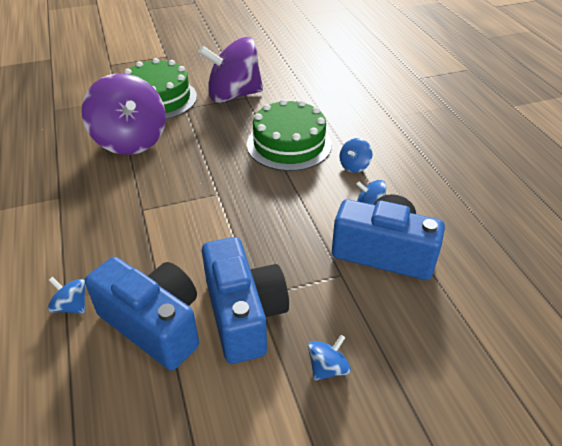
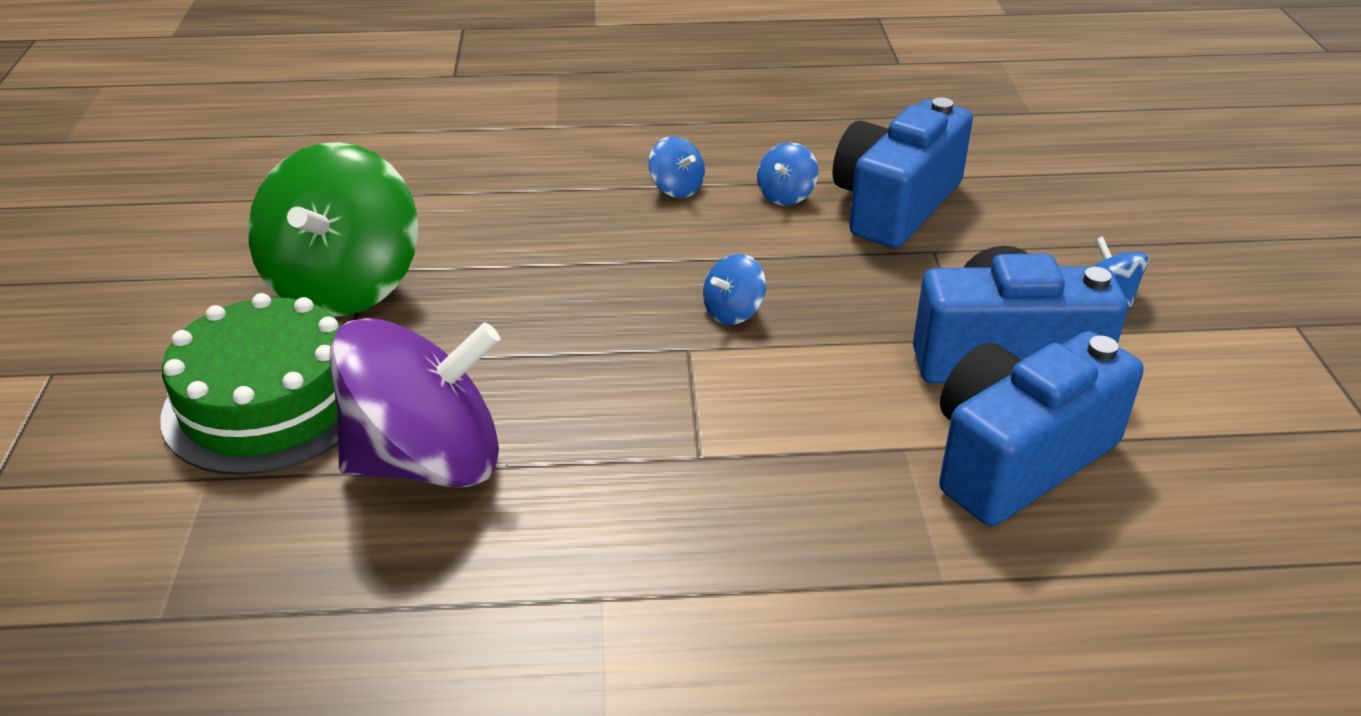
camera: 75 degrees left, 5 degrees down
(71, 306) = (962, 570): blue spinning top -> blue spinning top (733, 312)
(233, 95) = (345, 285): purple spinning top -> green spinning top
(289, 144) = (575, 243): green cake -> none

